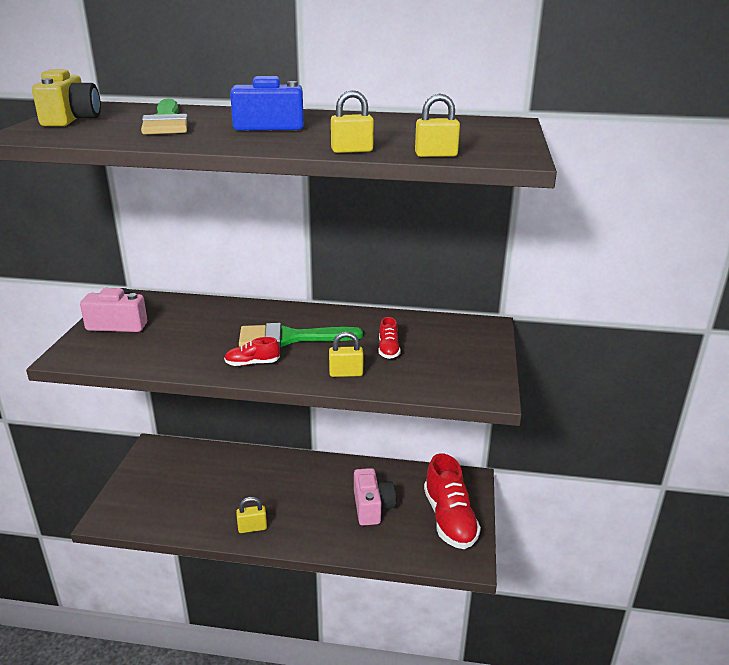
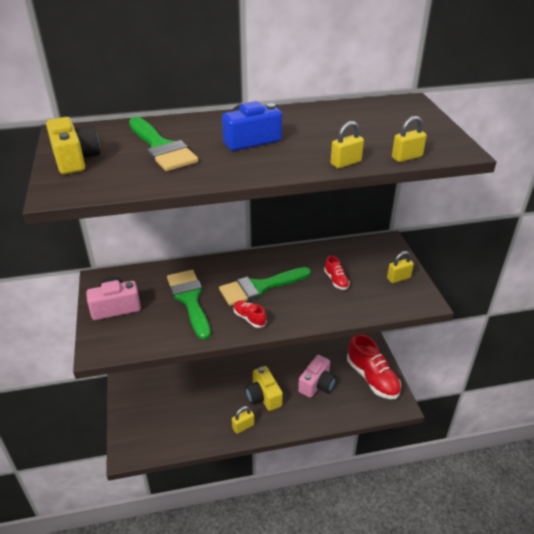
camera: 20 degrees left, 10 degrees up
(202, 333) = (190, 300): none -> green brush
(252, 363) = (249, 318): red shoe -> red shoe turned 75 degrees clockwise
(297, 502) = (263, 396): none -> yellow camera
(346, 373) = (322, 309): yellow padlock -> yellow padlock (398, 278)
(372, 507) = (317, 384): pink camera -> pink camera turned 60 degrees clockwise

